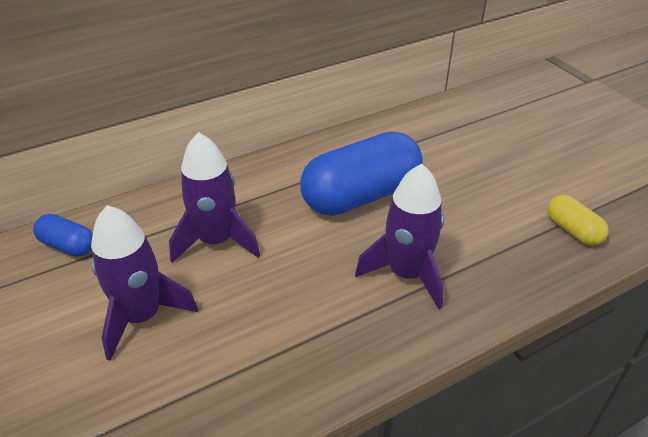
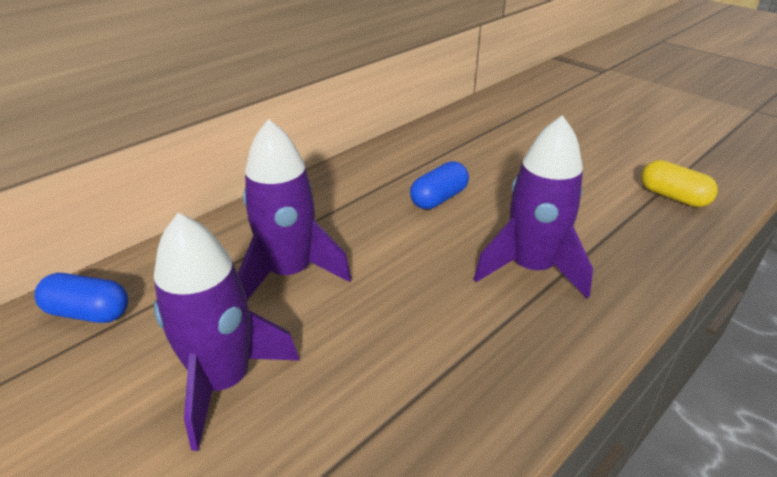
camera: 15 degrees left, 5 degrees down
(361, 196) = (439, 198): blue capsule -> blue capsule, size x0.47

